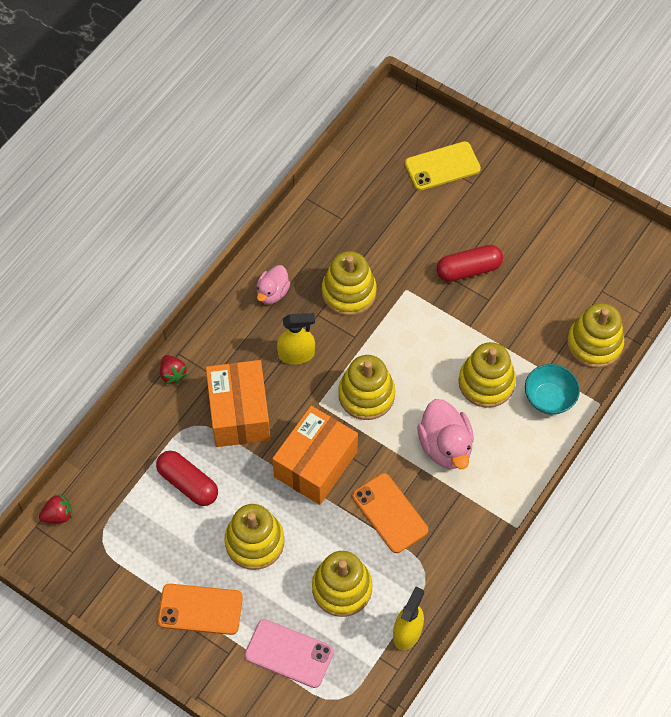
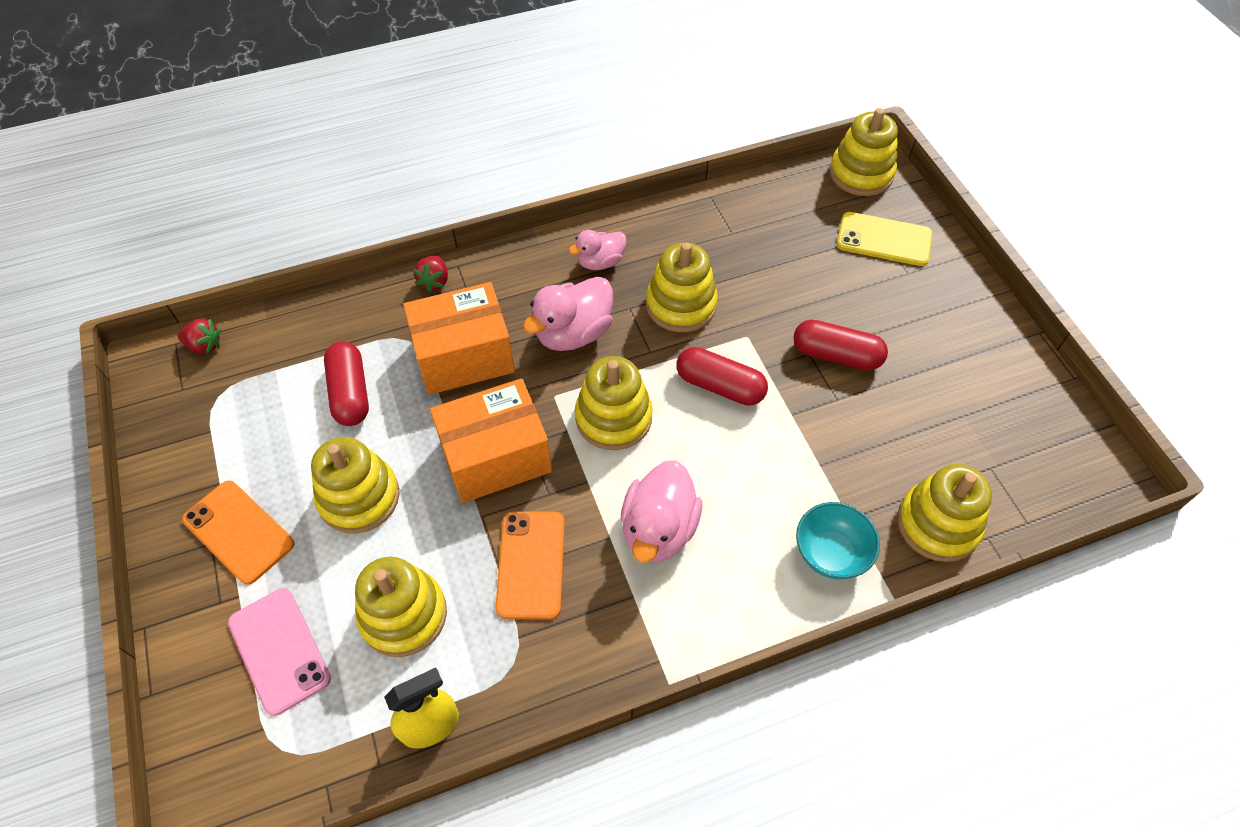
camera: 35 degrees right, 5 degrees down
(239, 413) = (464, 356): orange box -> orange box turned 45 degrees clockwise
(296, 354) = (573, 333): yellow spray bottle -> pink duck
(414, 334) = (719, 386): none -> red capsule
(486, 382) = (764, 488): yellow stacking toy -> yellow stacking toy (861, 173)

